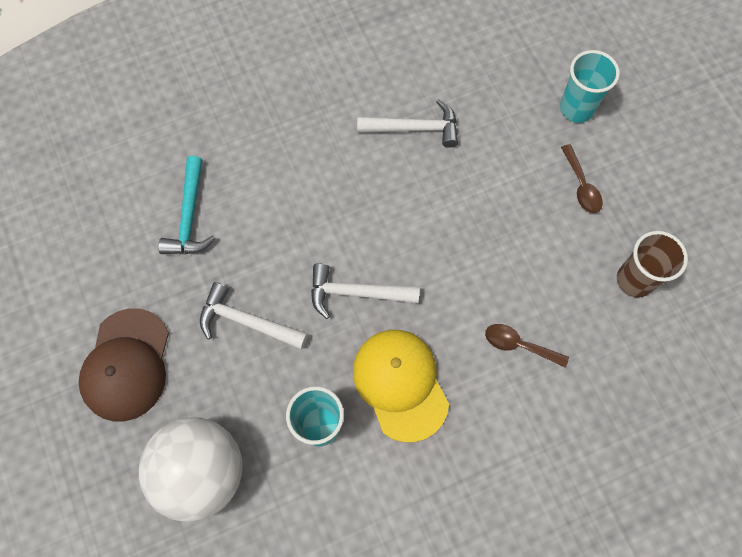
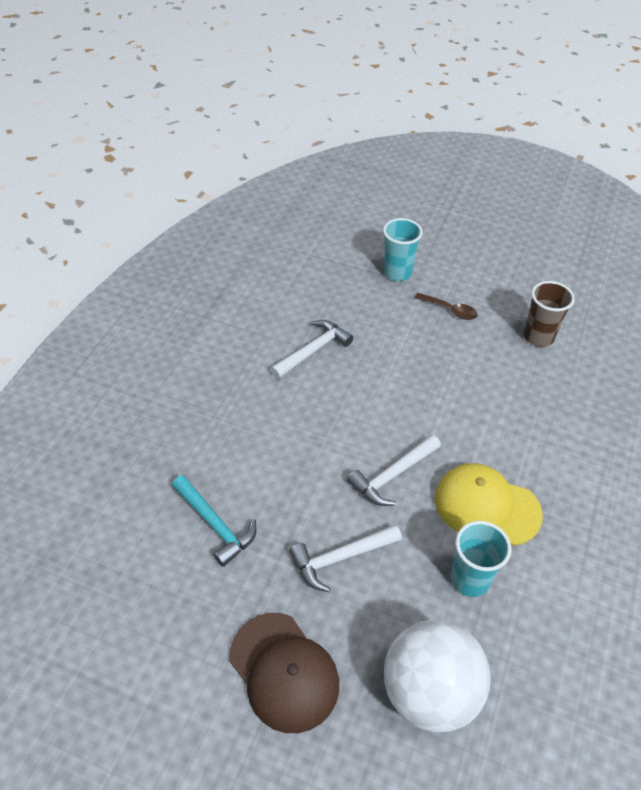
camera: 45 degrees left, 20 degrees down
(519, 345) = (524, 422): brown spoon -> none

